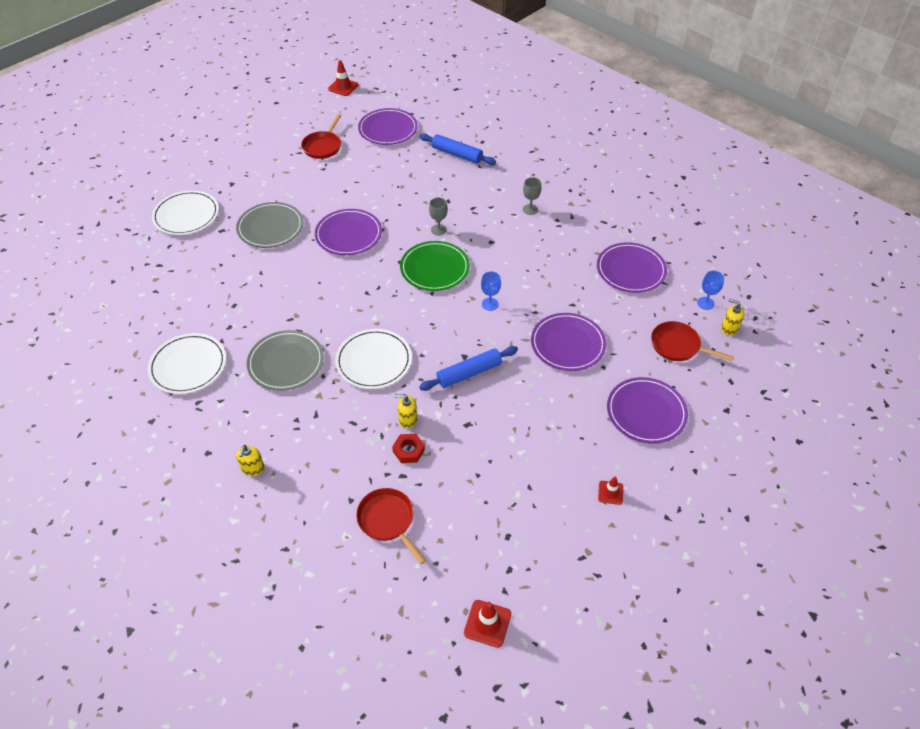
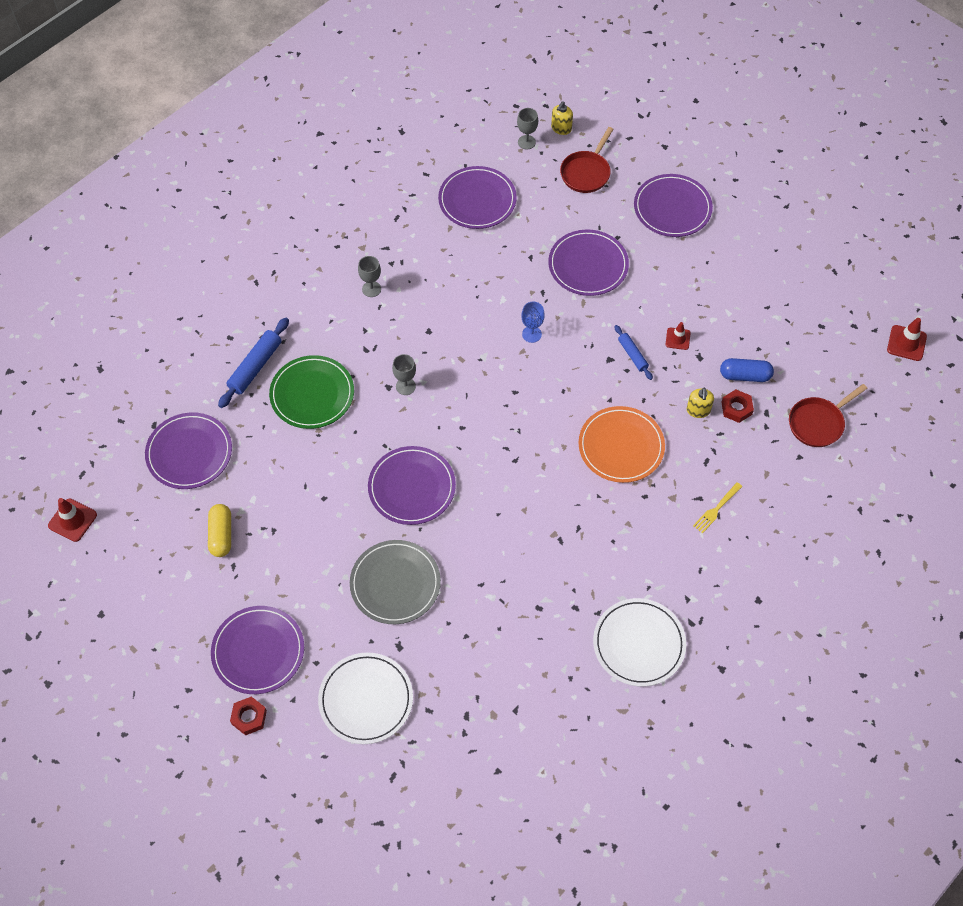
camera: 90 degrees left, 10 degrees up
(190, 164) = (249, 717): none -> red nut
(234, 166) = (258, 651): none -> purple plate
(253, 468) = (773, 551): yellow soap dispenser -> none
(286, 362) = (628, 536): grey plate -> none
(303, 427) = (716, 509): none -> yellow fork
(323, 146) = (221, 535): red pan -> yellow capsule
(374, 361) = (621, 446): white plate -> orange plate
(435, 268) = (474, 389): green plate -> green plate (312, 394)
(445, 460) = (745, 375): none -> blue capsule
(469, 373) = (632, 355): blue rolling pin -> blue rolling pin, size x0.60
(610, 492) = (766, 245): red traffic cone -> red traffic cone (677, 339)
(705, 303) = (526, 142): blue goblet -> grey goblet

